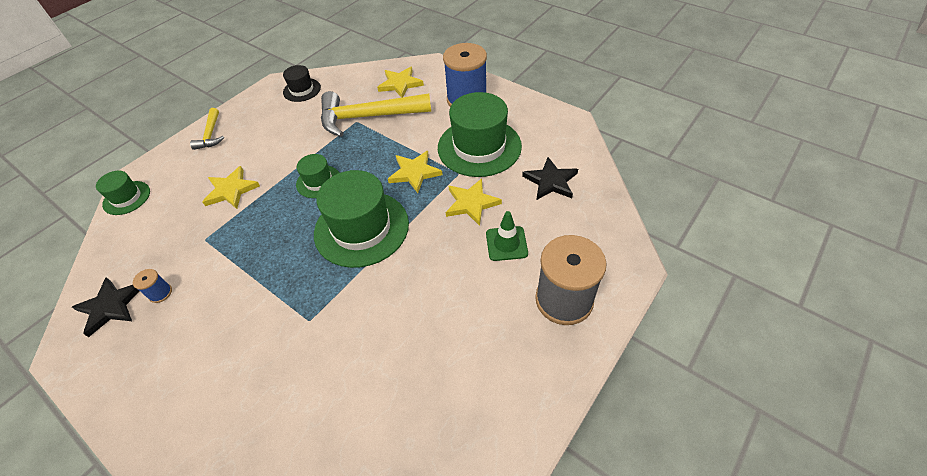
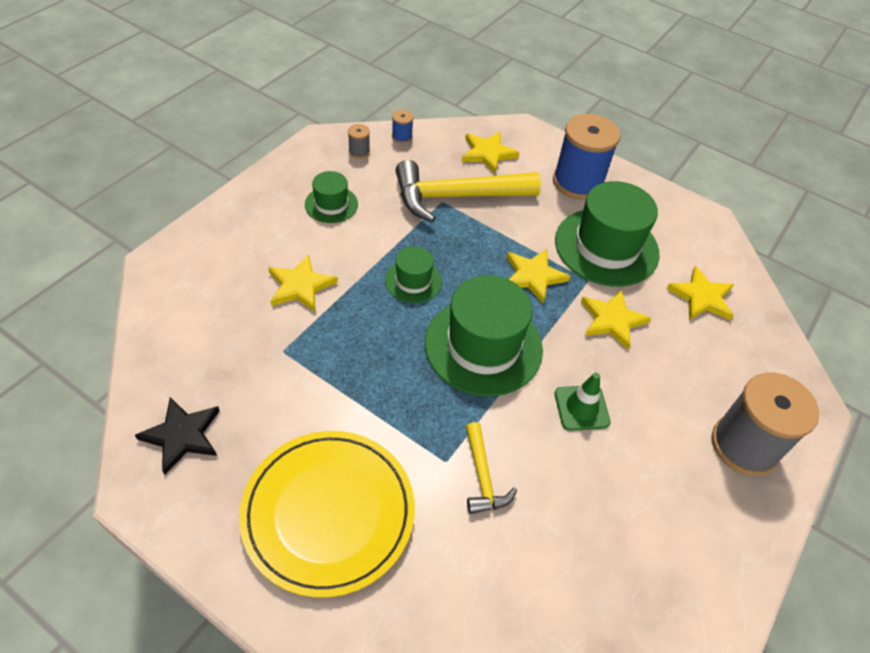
camera: 10 degrees left, 0 degrees up
(126, 198) = (159, 289): green hat -> green hat (331, 204)
(160, 293) = (244, 420): blue spool -> blue spool (402, 137)
(205, 364) = (328, 513): none -> yellow plate
(211, 134) = (251, 206): yellow hammer -> yellow hammer (483, 476)
(302, 90) = (359, 152): black hat -> grey spool
(506, 243) = (664, 373): green traffic cone -> green traffic cone (581, 408)
(551, 181) = (701, 297): black star -> yellow star

